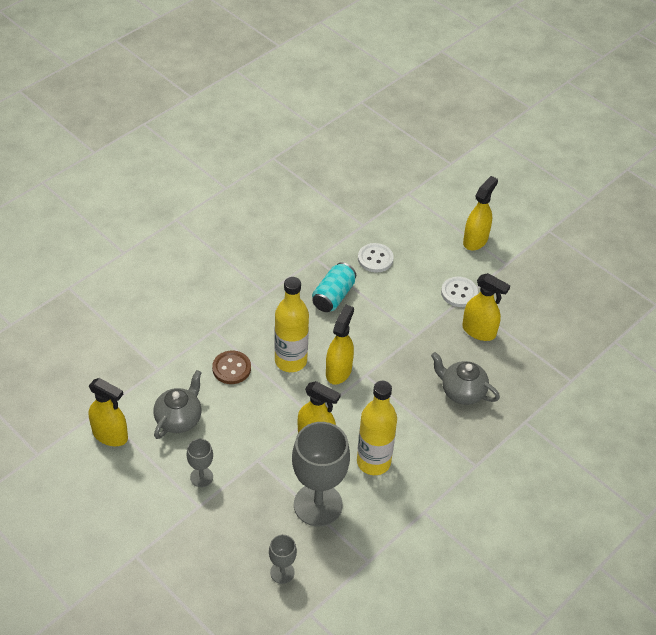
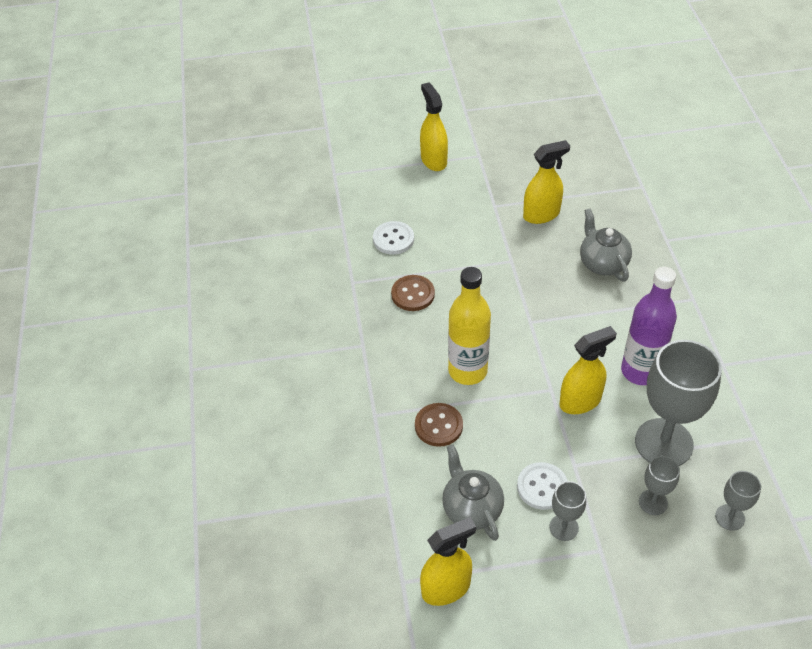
camera: 50 degrees left, 0 degrees up
(260, 520) = (653, 502): none -> grey goblet
(333, 296) = (413, 294): turquoise can -> brown button
(338, 371) = (510, 340): yellow spray bottle -> none
(373, 462) = (640, 371): yellow bottle -> purple bottle
(459, 293) = (486, 204): white button -> white button (542, 487)
(462, 392) = (602, 263): grey teapot -> grey teapot turned 90 degrees clockwise

